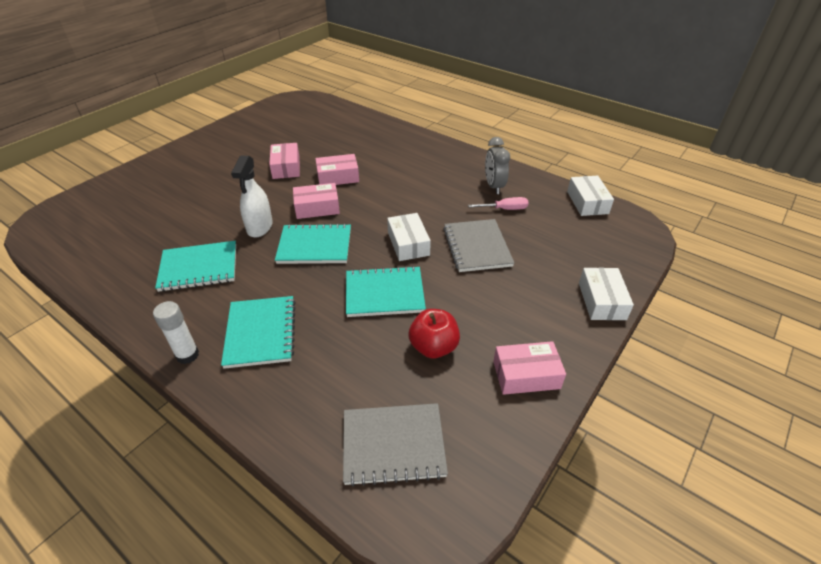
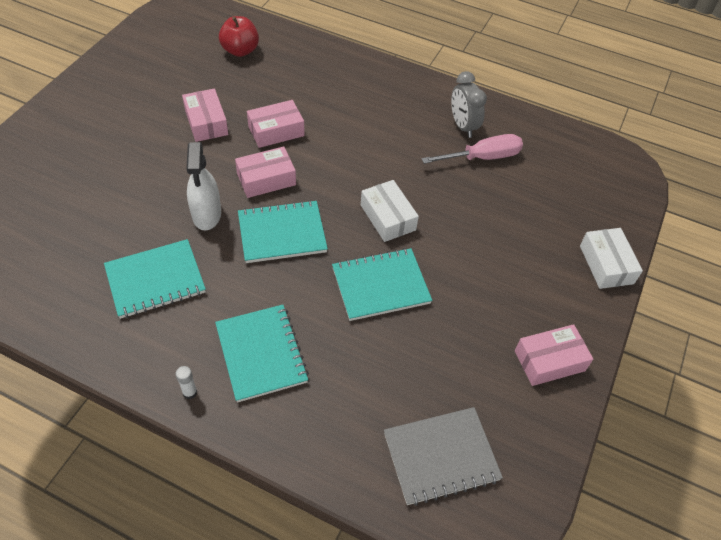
camera: 15 degrees left, 10 degrees up
(187, 355) = (190, 392): white glue stick -> white glue stick, size x0.59
(433, 347) = (450, 343): red apple -> red apple (240, 51)
(477, 247) = (464, 213): grey notebook -> none
(504, 209) = (482, 157): pink screwdriver -> pink screwdriver, size x1.52
(587, 202) = (569, 139): white box -> none

